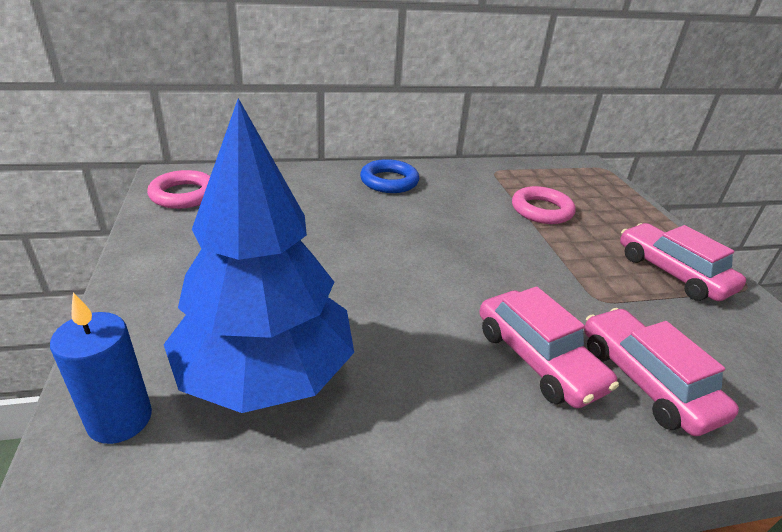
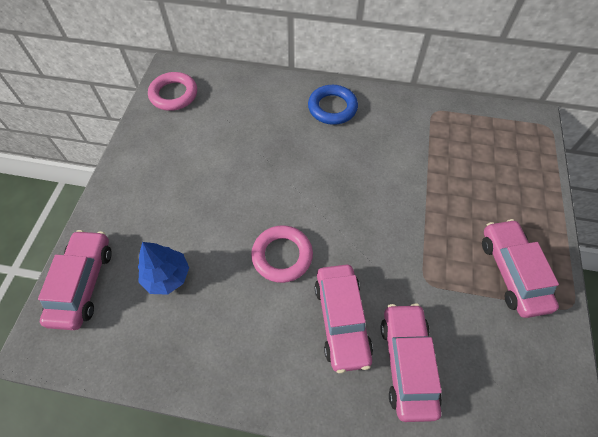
camera: 25 degrees right, 25 degrees up
(120, 419) = (83, 283): blue candle -> pink car
(266, 374) = (167, 276): blue tree -> blue tree, size x0.46
(541, 210) = (445, 171): pink ring -> pink ring (282, 256)

